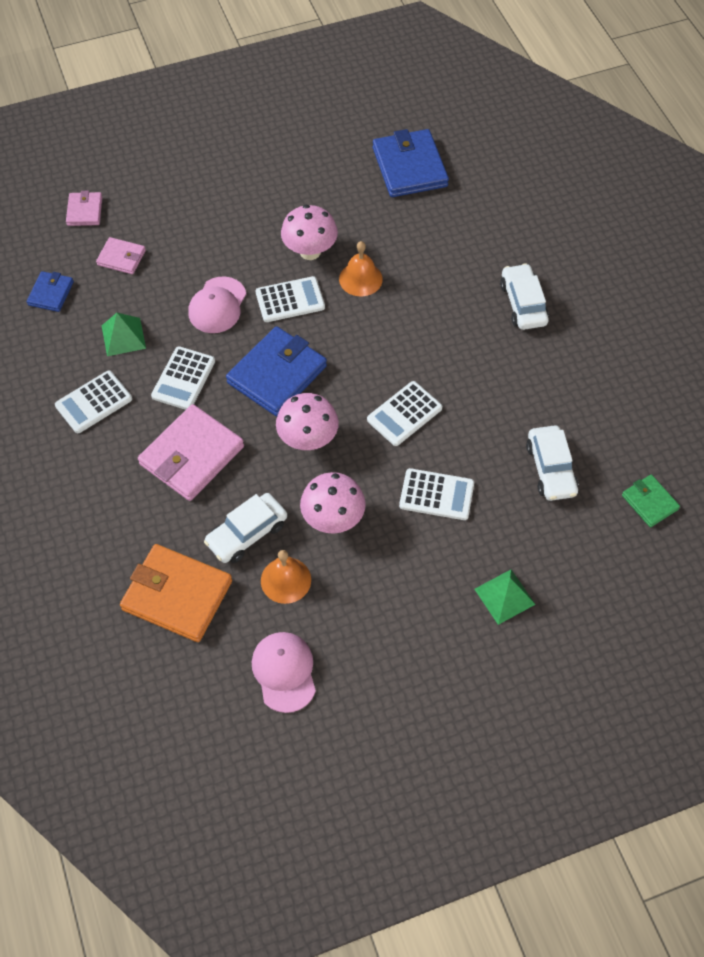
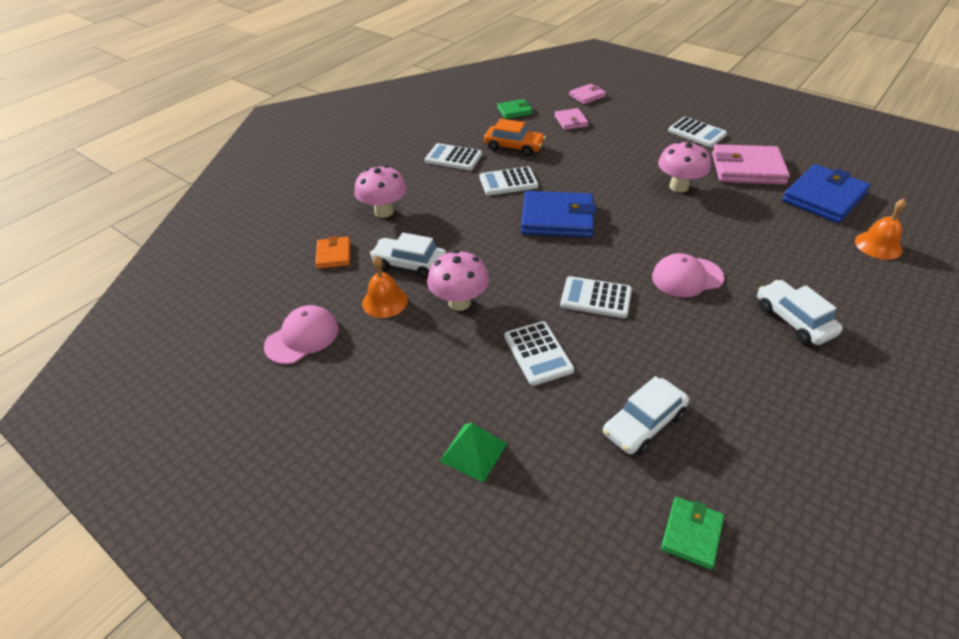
camera: 60 degrees right, 15 degrees down
(51, 293) = (514, 111): blue wallet -> green wallet
(123, 336) = (514, 147): green pyramid -> orange car
(177, 595) = (334, 255): orange wallet -> orange wallet, size x0.53
(191, 455) = (451, 212): pink wallet -> pink wallet (747, 169)
(217, 305) = (582, 169): pink cap -> pink cap (687, 277)
(290, 300) = (626, 196): white calculator -> white calculator (697, 133)
(308, 440) = (518, 258): pink mushroom -> pink mushroom (384, 211)
(360, 279) = (689, 219): orange bell -> orange bell (878, 245)
(523, 303) = (793, 320): white car -> white car turned 75 degrees counterclockwise

